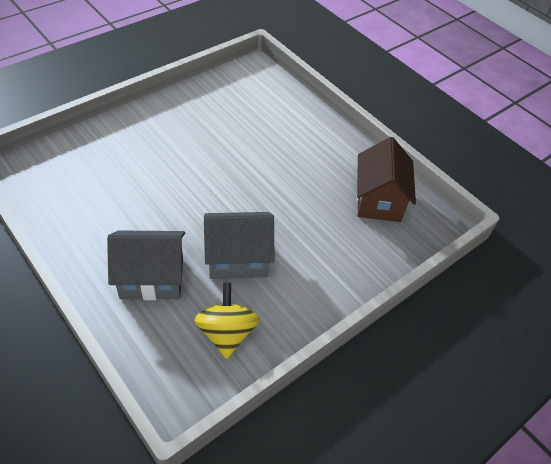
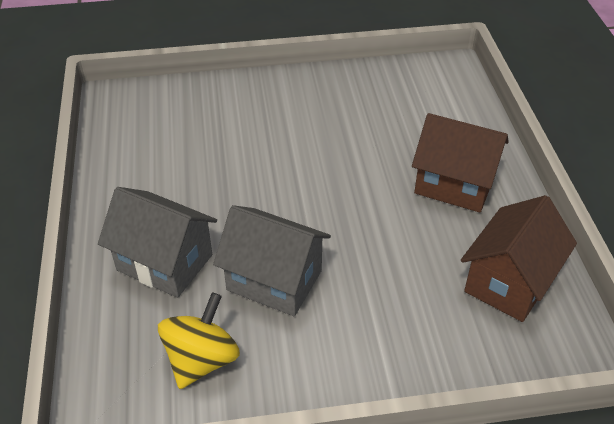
camera: 35 degrees right, 5 degrees down
(308, 149) = (454, 184): none -> brown house

